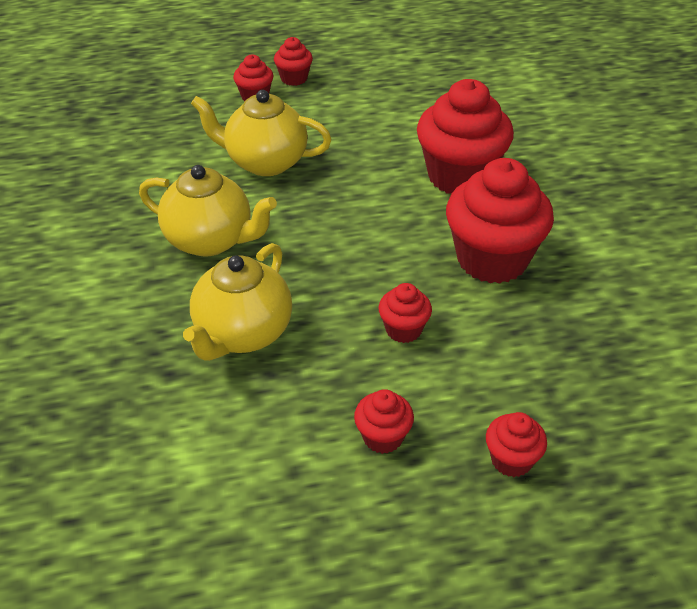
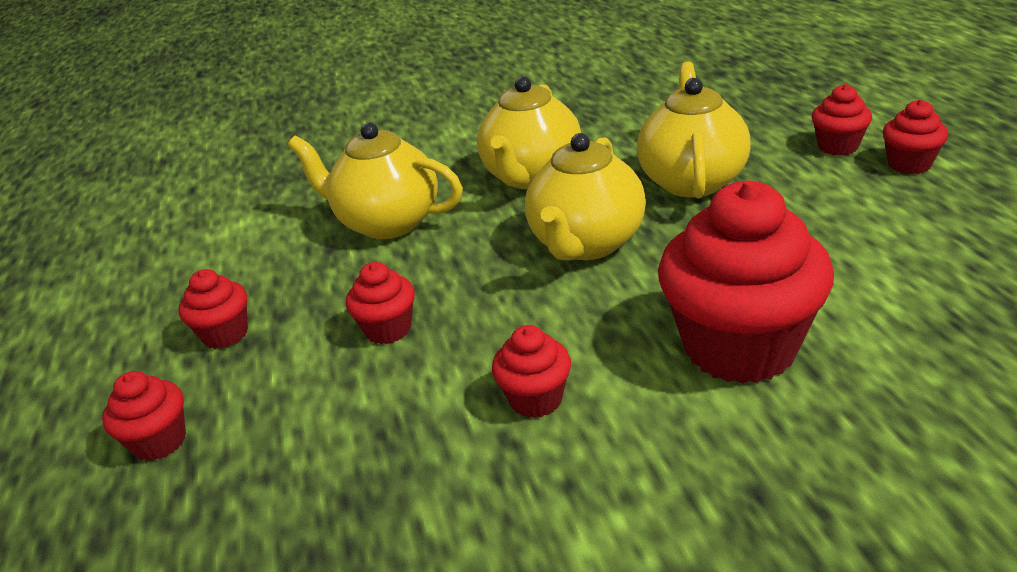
camera: 90 degrees right, 10 degrees down
(328, 221) = (586, 244): none -> yellow teapot
(492, 259) = (535, 399): red cupcake -> red cupcake, size x0.47

